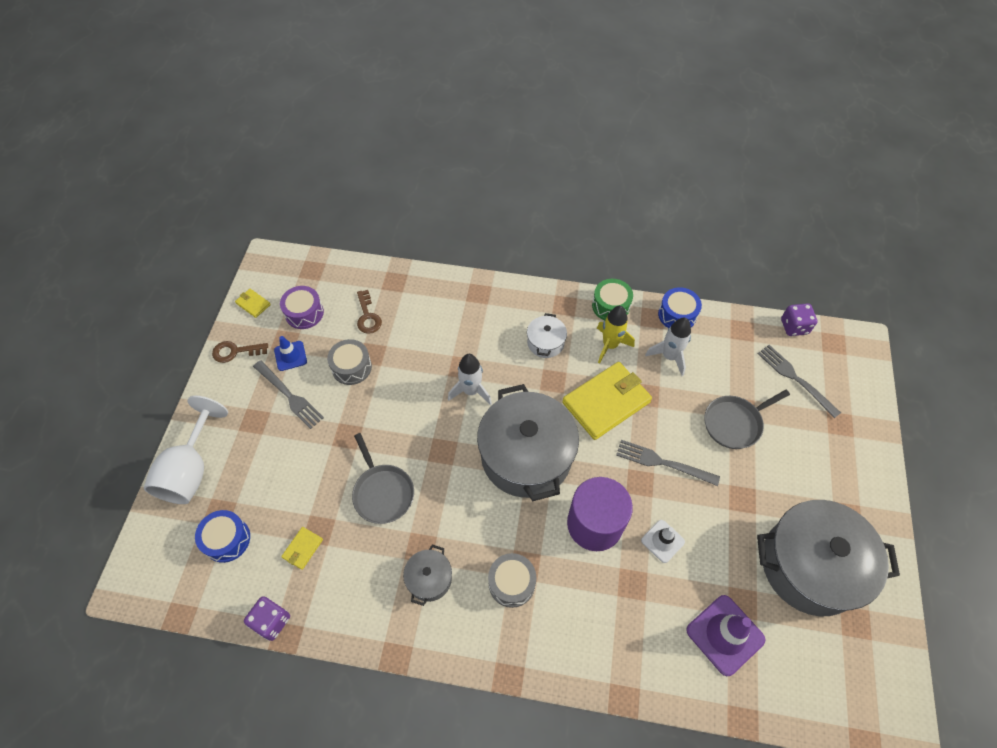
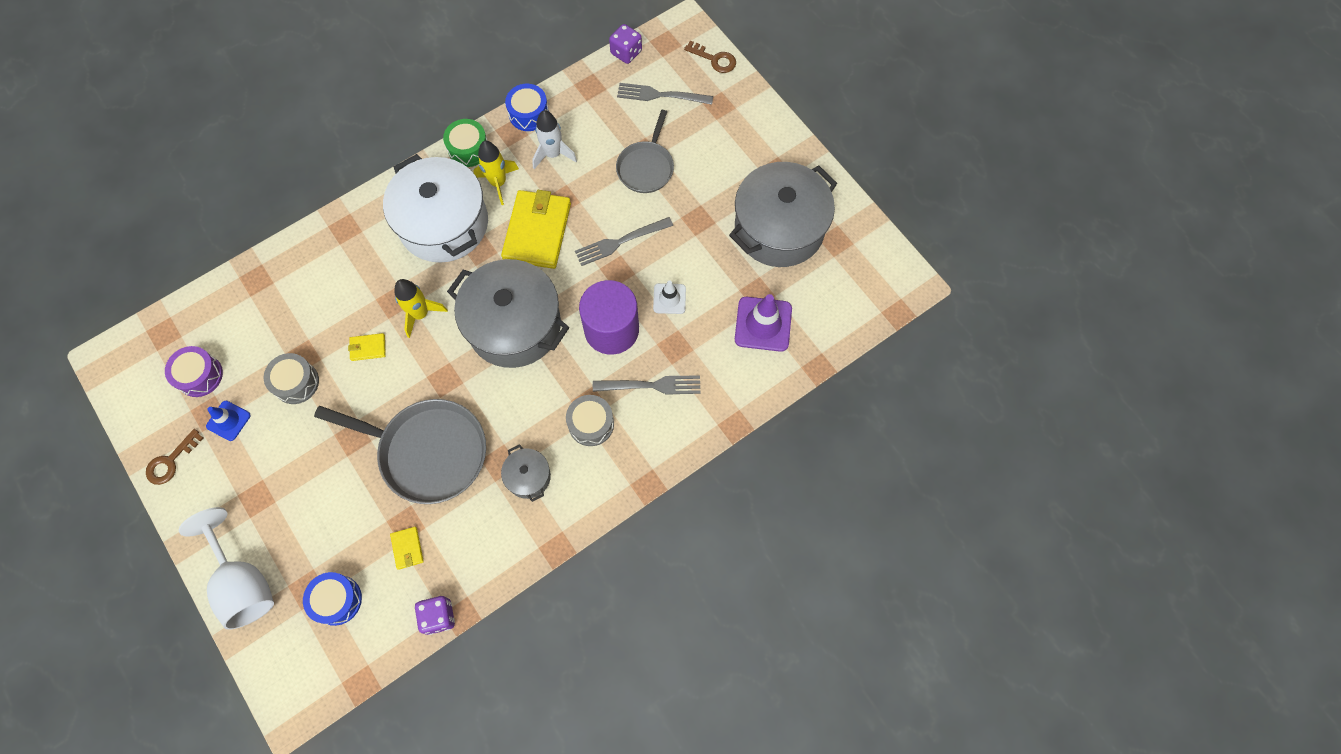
camera: 45 degrees left, 10 degrees up
(253, 304) = (139, 409): yellow wallet -> yellow wallet (368, 348)
(290, 396) = (266, 452): grey fork -> grey fork (652, 385)
(368, 316) = (264, 329): brown key -> brown key (714, 59)
(383, 493) = (428, 452): grey pan -> grey pan, size x1.66
(471, 391) = (420, 314): white rocket -> yellow rocket
(545, 342) = (444, 224): white pot -> white pot, size x2.23

